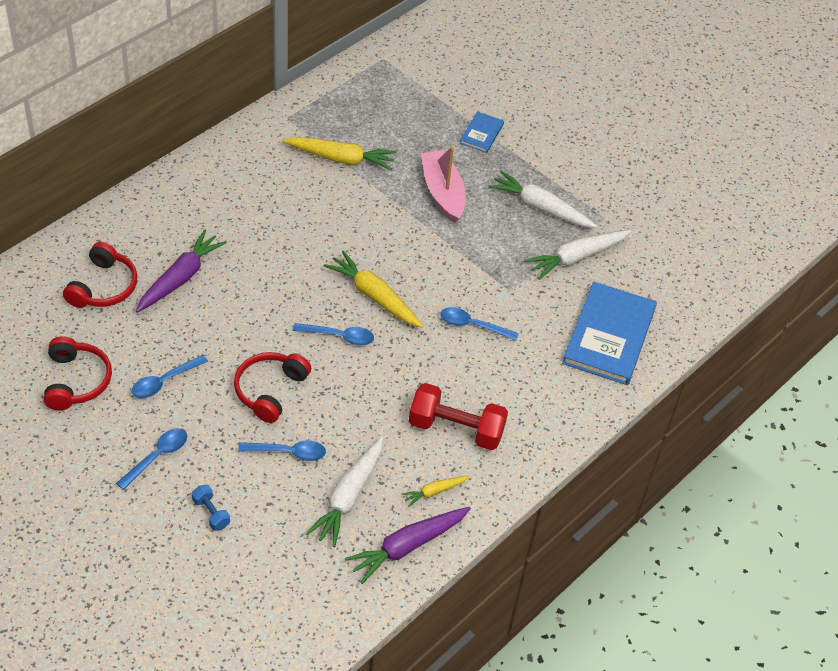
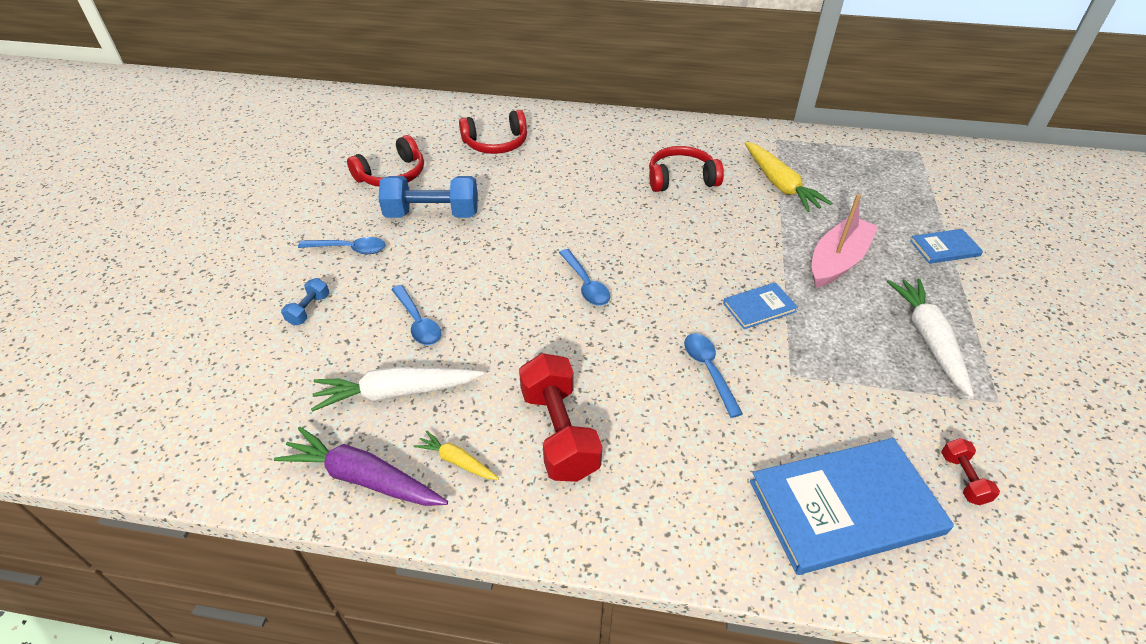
camera: 60 degrees right, 5 degrees down
(164, 381) = (432, 214): blue spoon -> blue dumbbell
(180, 278) = (546, 171): purple carrot -> none
(270, 390) = (479, 275): red headphones -> red headphones (681, 179)
(374, 296) = (658, 281): yellow carrot -> none
(445, 263) = (759, 307): none -> blue book
(576, 258) = (909, 408): white carrot -> none
(633, 275) = (963, 479): none -> red dumbbell

